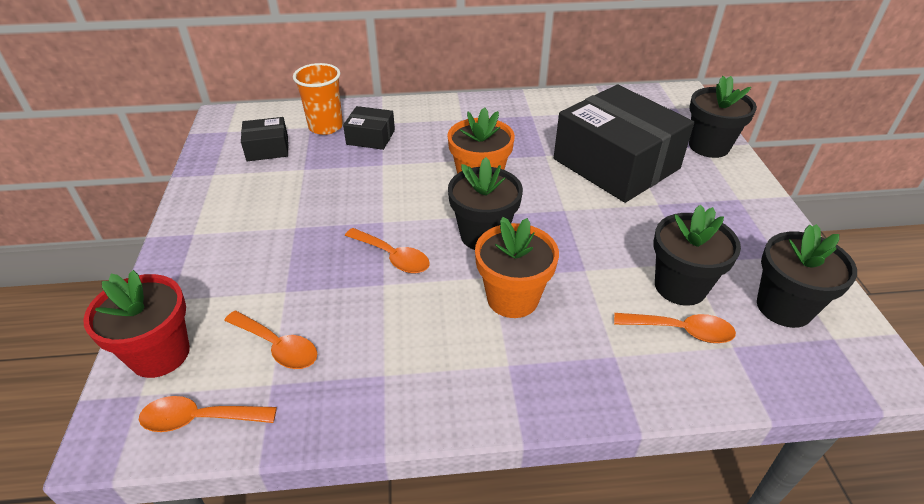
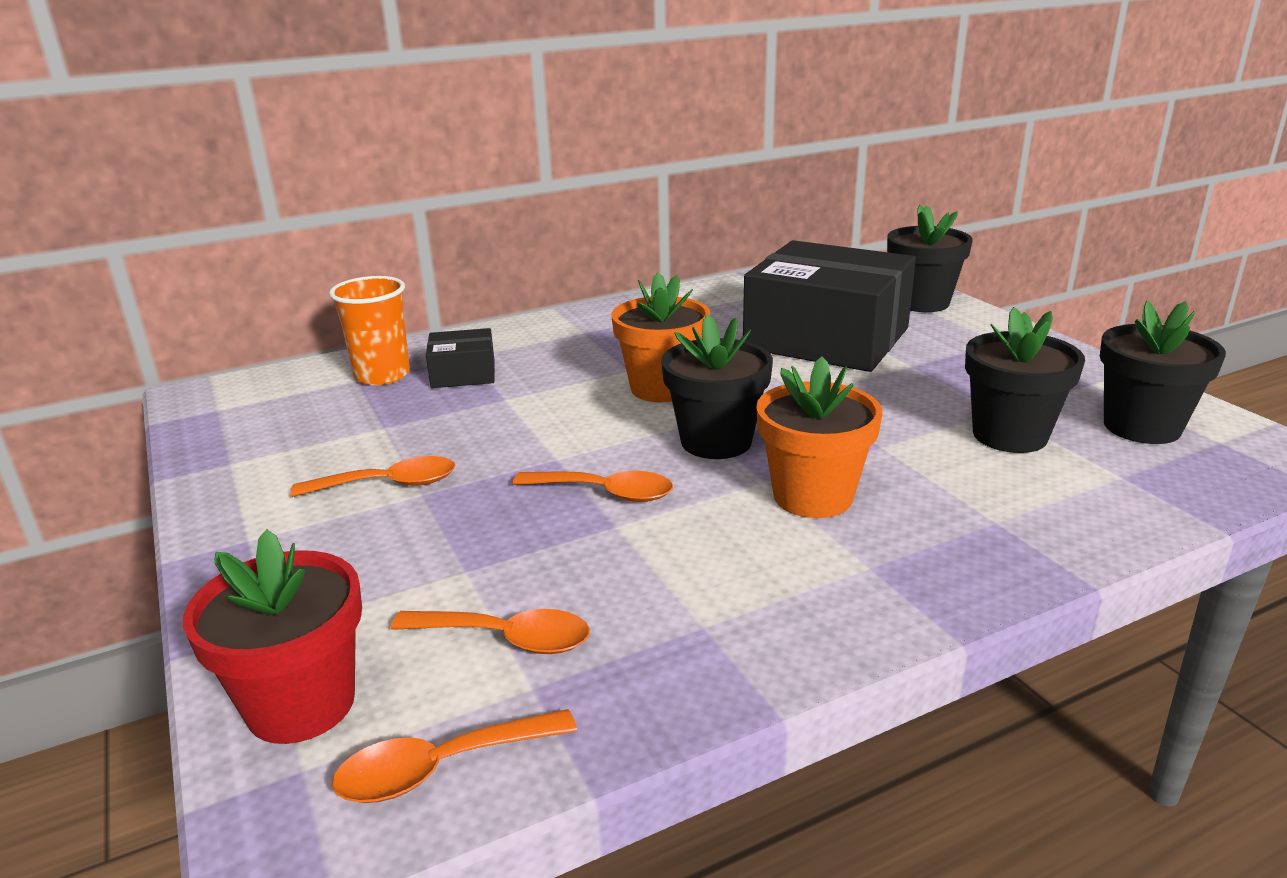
camera: 20 degrees left, 15 degrees down
(267, 148) = (304, 416): black box -> none
(681, 331) = (1050, 477): orange spoon -> orange spoon (388, 484)

